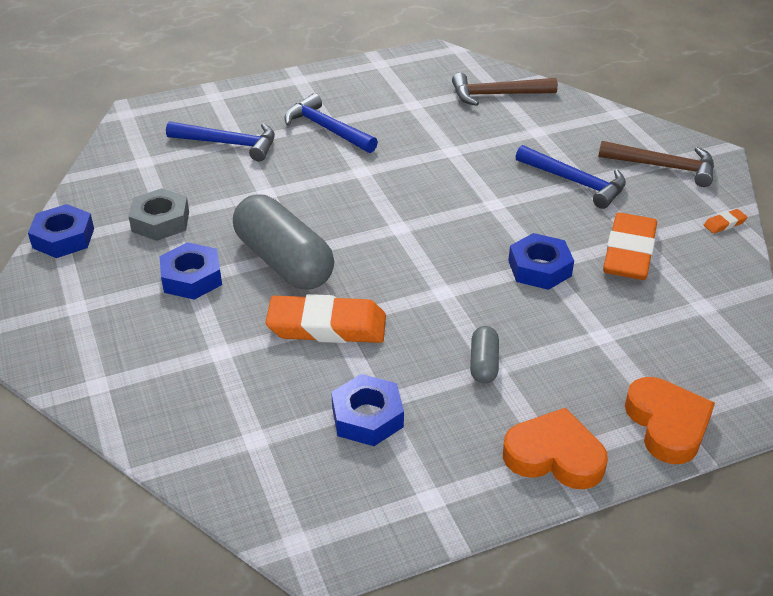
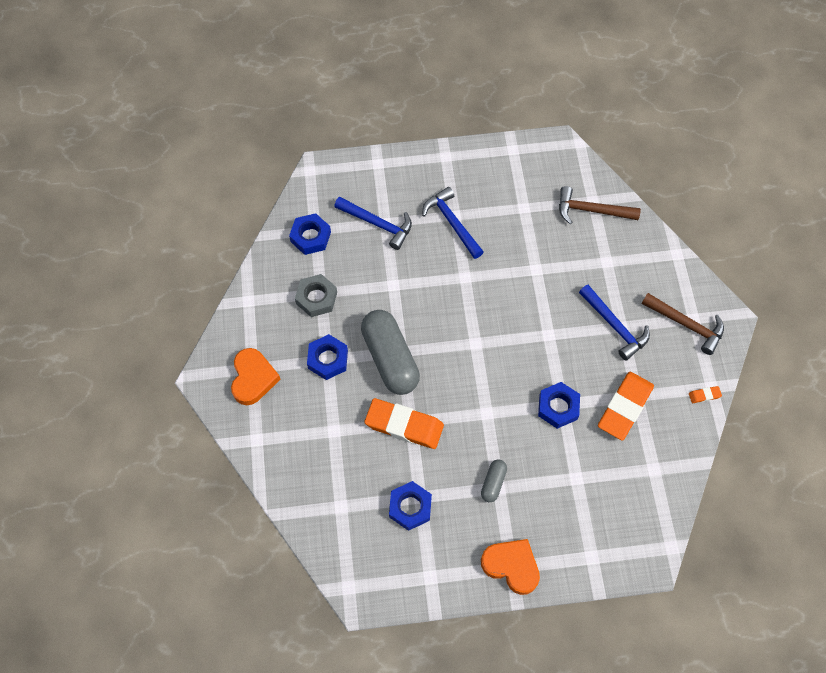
camera: 15 degrees right, 25 degrees up
(63, 238) = (251, 299): blue nut -> blue nut (310, 237)
(667, 424) = (588, 561): orange heart -> orange heart (253, 378)

